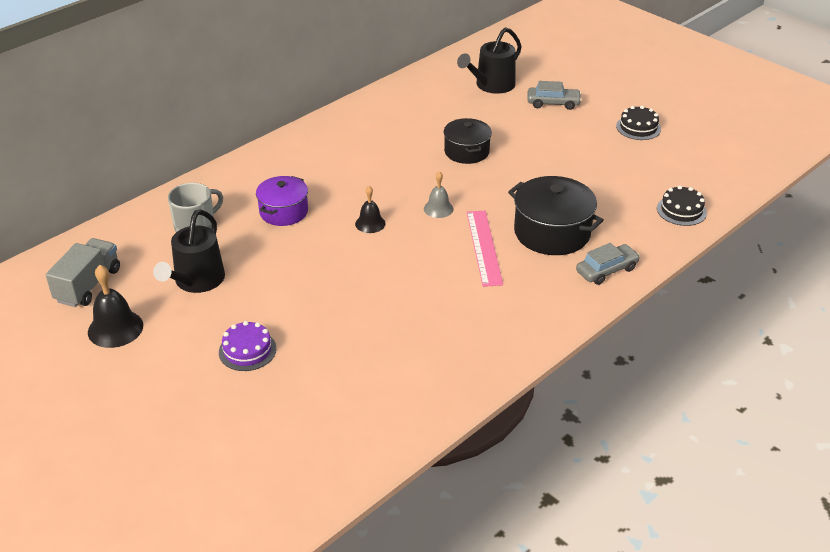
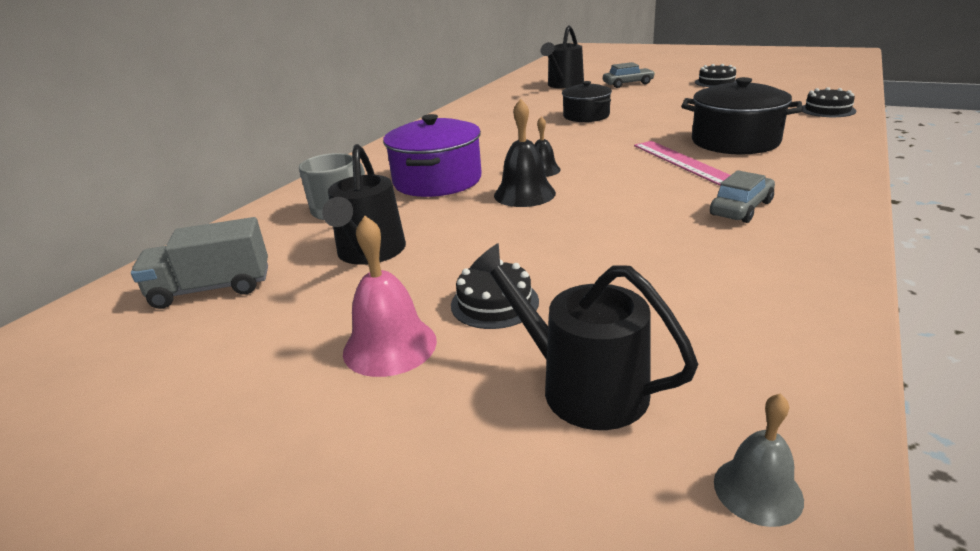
camera: 15 degrees left, 10 degrees down
(88, 285) = (212, 289): grey truck -> grey truck turned 105 degrees counterclockwise
(115, 328) = (274, 325): black bell -> black bell (524, 194)
(172, 364) = (390, 346): none -> pink bell
(247, 350) = (494, 303): purple cake -> black cake
(254, 421) = (582, 386): none -> black watering can
(283, 212) = (437, 180): purple pot -> purple pot, size x1.53
(438, 208) = (602, 149): grey bell -> grey bell (757, 490)
(606, 270) = (826, 152): grey car -> grey car (741, 208)

